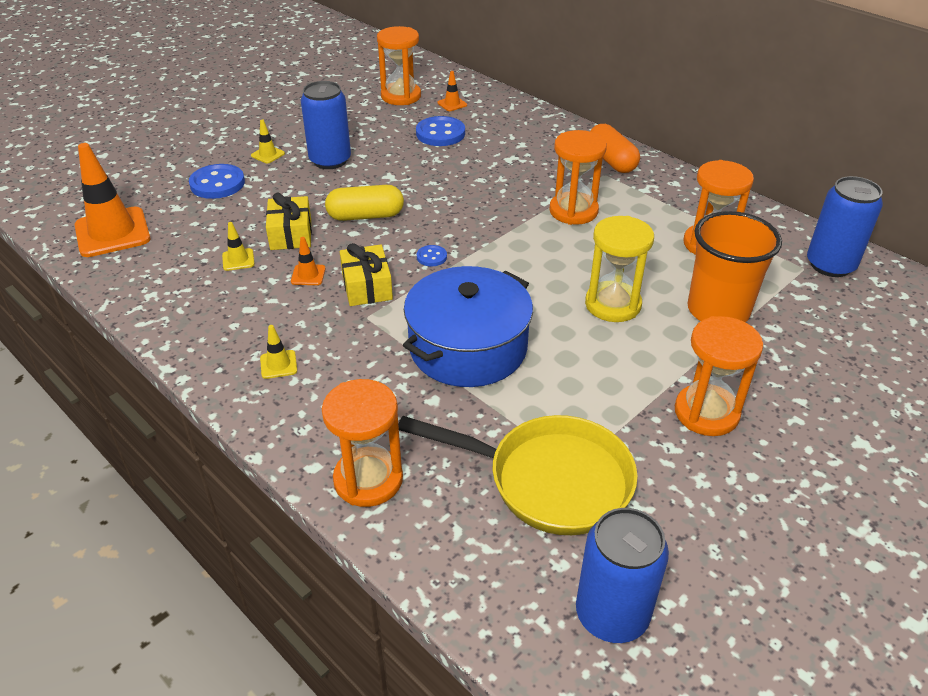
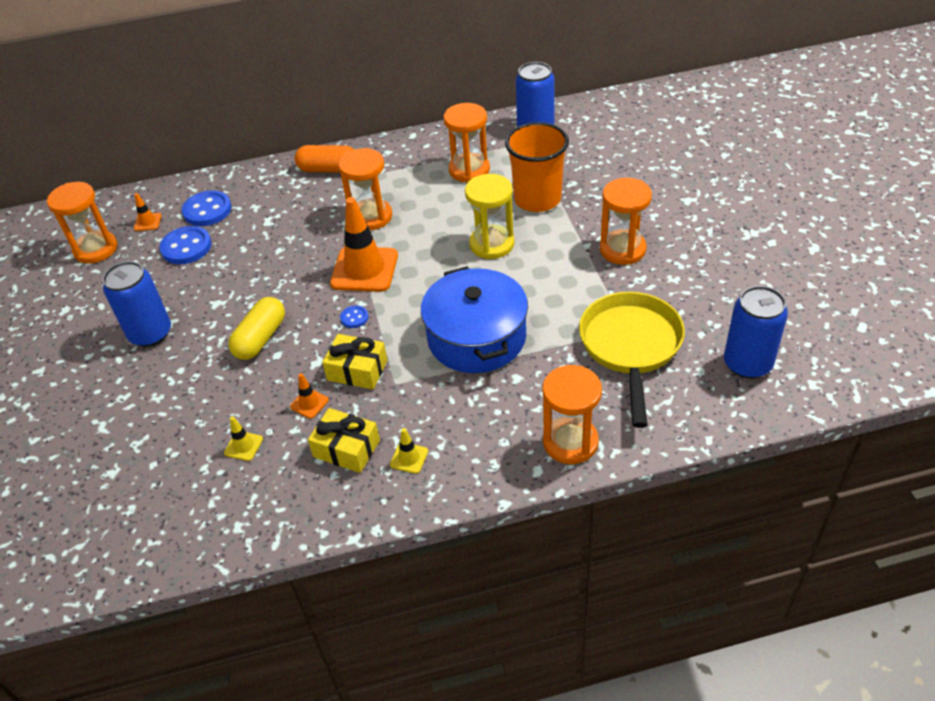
camera: 55 degrees left, 5 degrees up
(112, 232) = (105, 536): orange traffic cone -> orange traffic cone (364, 269)
(217, 184) = (103, 428): blue button -> blue button (207, 210)
(268, 154) = (91, 375): yellow traffic cone -> none
(291, 234) = (239, 397): yellow gift -> yellow gift (346, 449)
(549, 480) = (630, 347): yellow pan -> yellow pan turned 45 degrees counterclockwise

